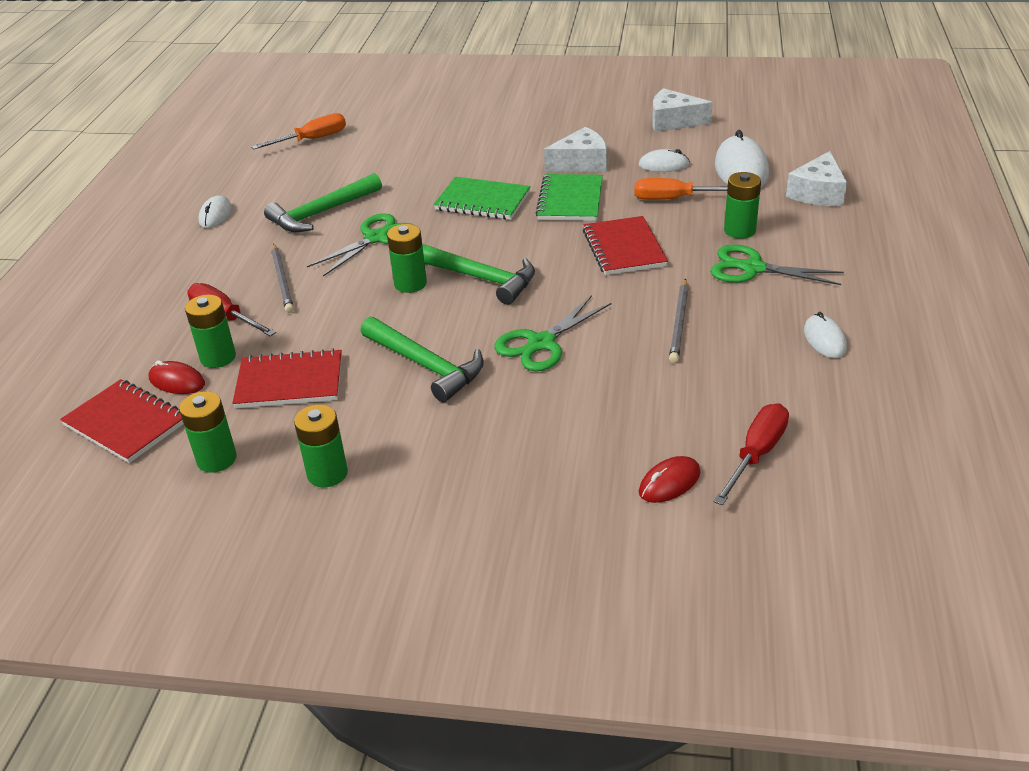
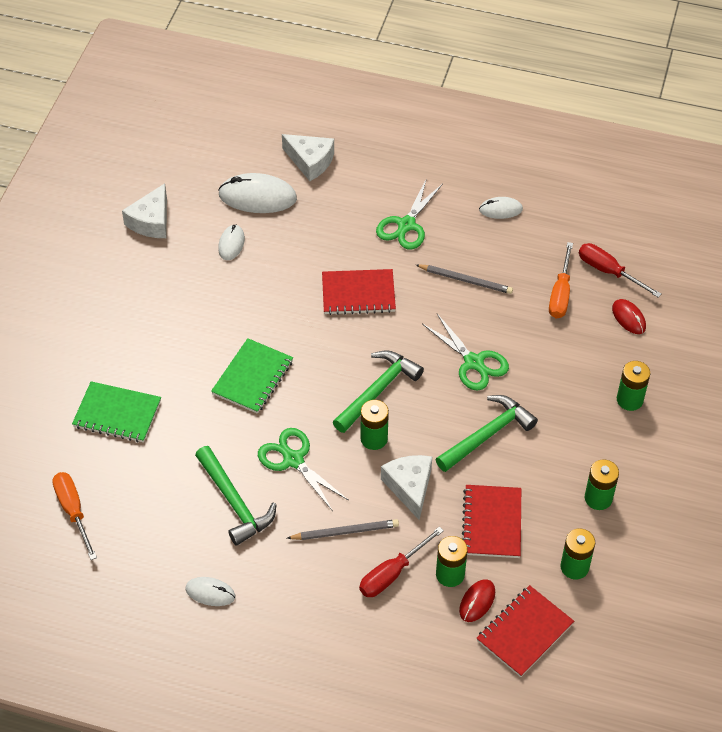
camera: 85 degrees left, 15 degrees up
(570, 200) = (271, 316): green notebook -> green notebook (117, 414)
(581, 163) = (207, 299): white cheese -> white cheese (409, 487)
(675, 199) = (291, 248): orange screwdriver -> orange screwdriver (560, 294)
(739, 230) = (352, 220): green battery -> green battery (629, 400)

